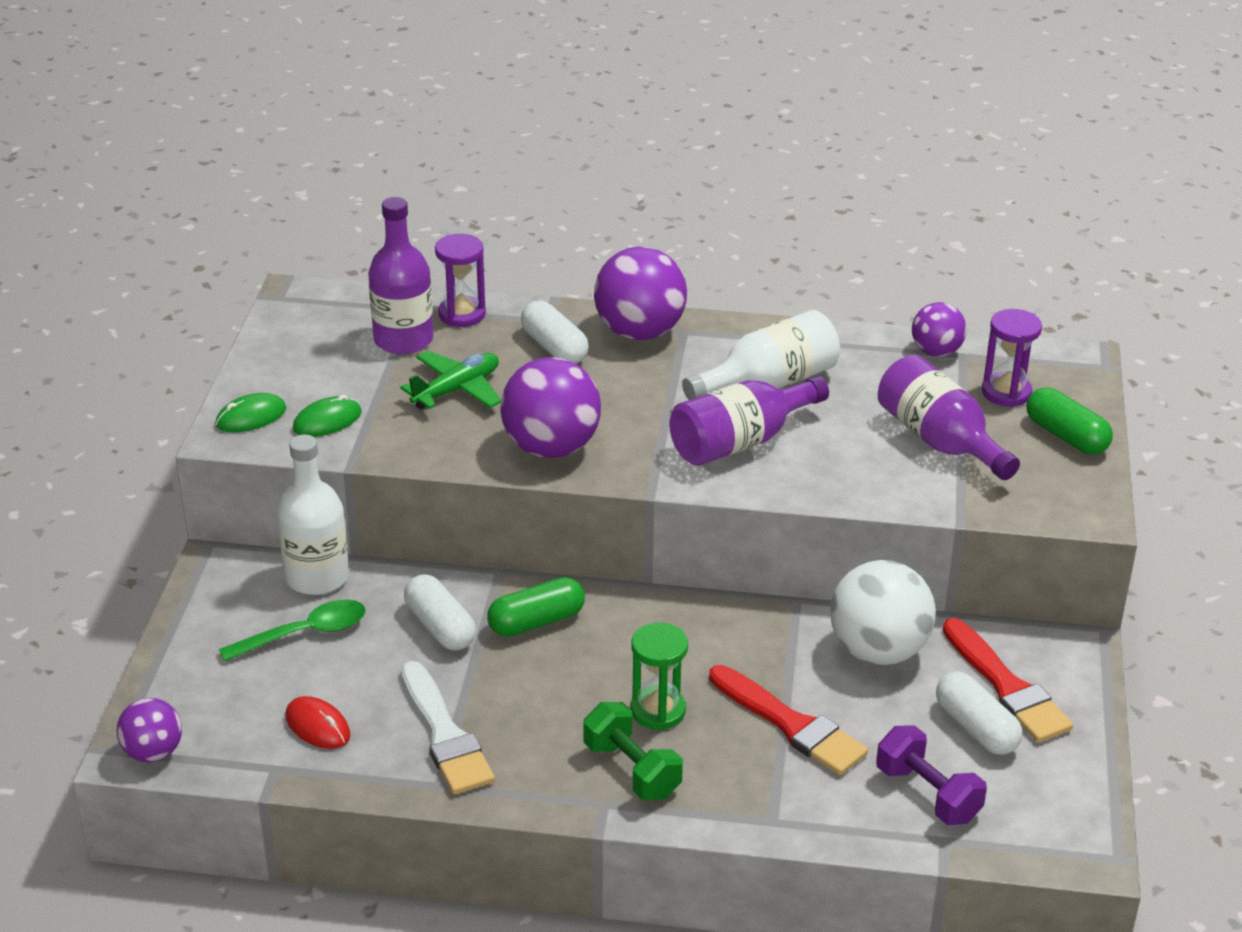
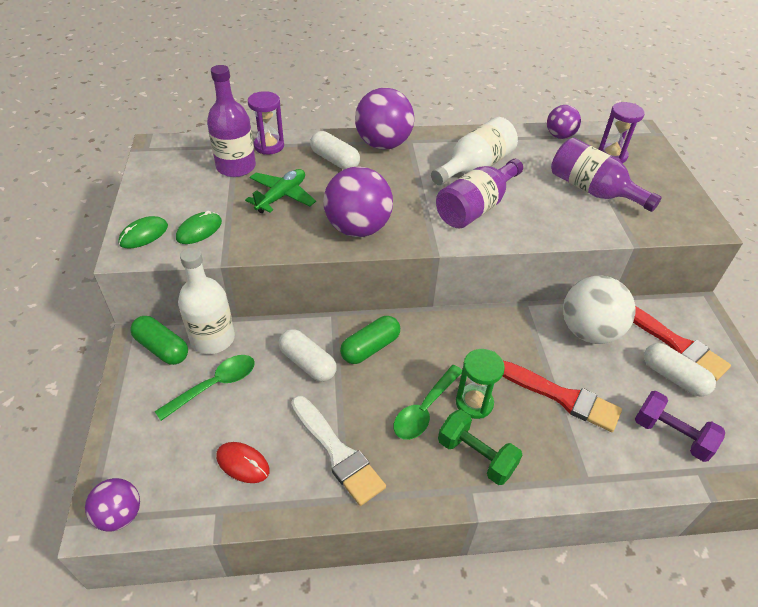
camera: 15 degrees left, 10 degrees up
(583, 707) = (424, 409): none -> green spoon
(1066, 436) = (660, 178): green capsule -> green capsule (162, 348)

